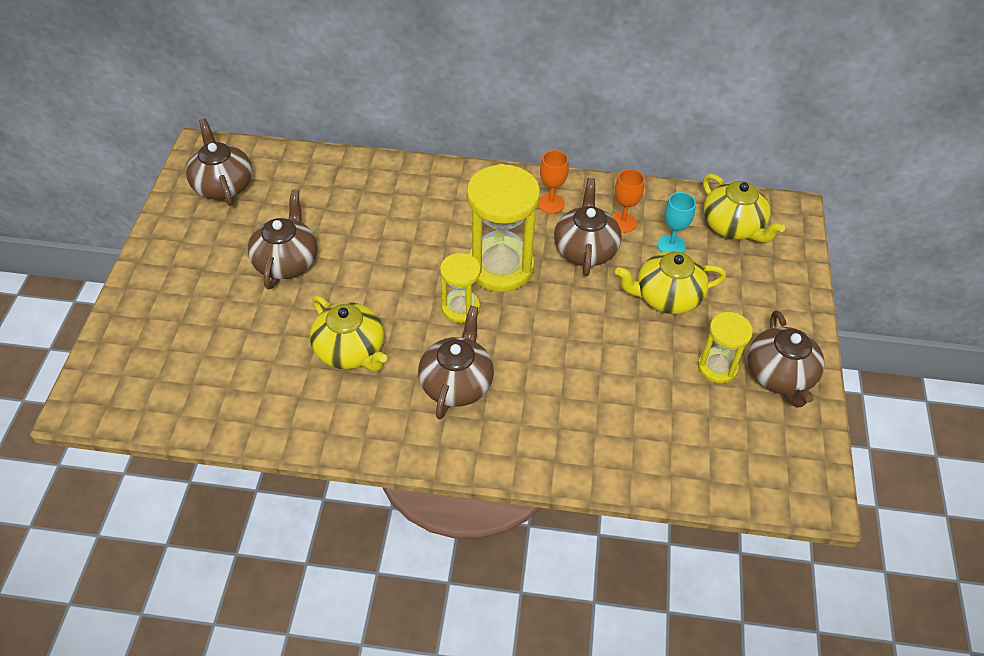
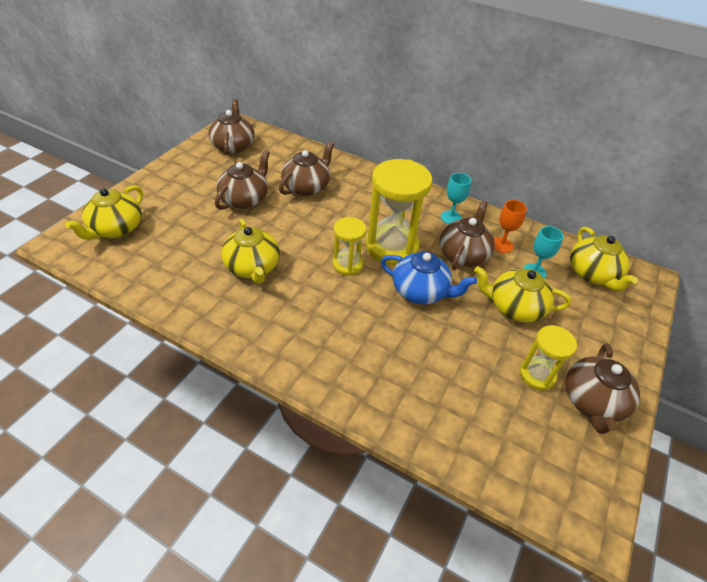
camera: 20 degrees right, 5 degrees down
(145, 359) = (116, 229): none -> yellow teapot
(457, 383) = (316, 314): brown teapot -> brown teapot (307, 187)
(551, 203) = (451, 217): orange goblet -> turquoise goblet
(559, 313) = (421, 291): none -> blue teapot

